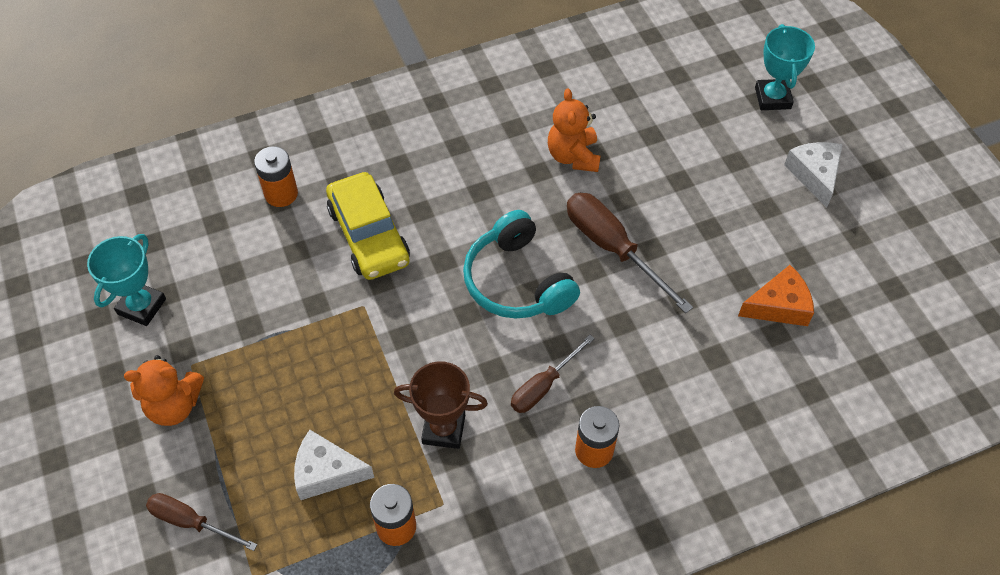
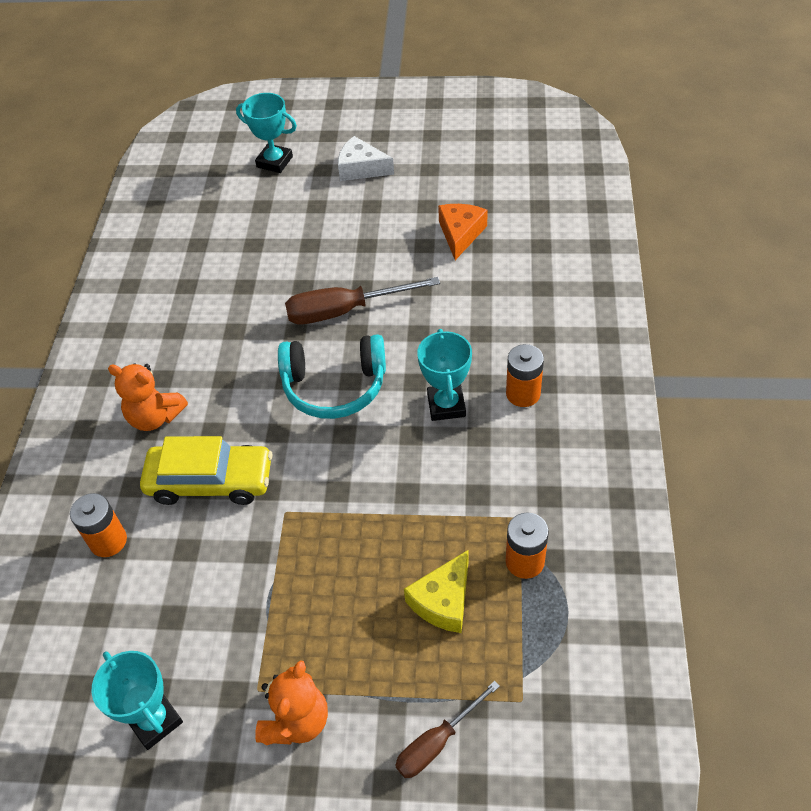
camera: 60 degrees left, 5 degrees down
(326, 472) = (443, 601): white cheese -> yellow cheese
(443, 429) = (449, 492): brown trophy -> none
(543, 386) = (446, 405): brown screwdriver -> turquoise trophy
(573, 156) = (236, 301): orange teddy bear -> orange teddy bear (155, 417)

